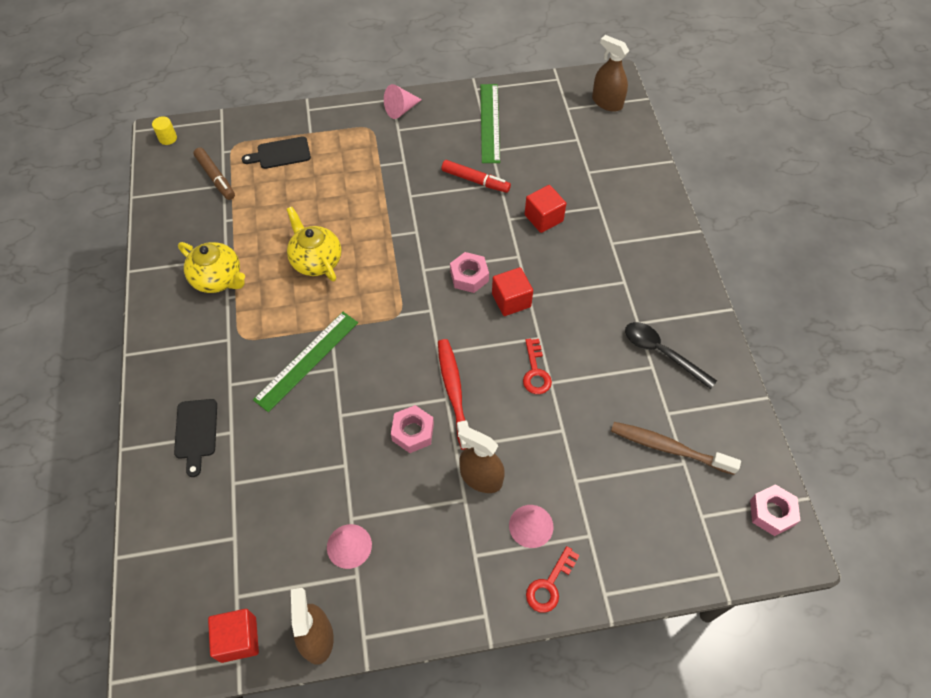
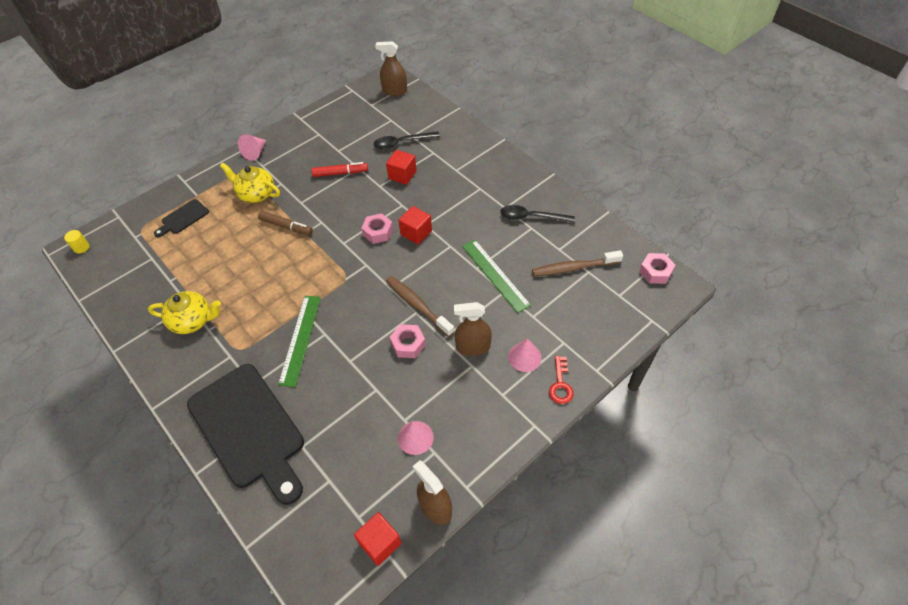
camera: 30 degrees left, 5 degrees down
(196, 432) = (249, 429): black cutting board -> black cutting board, size x2.30
(215, 177) = (141, 256): brown marker -> brown marker (286, 226)
(316, 260) = (261, 273): yellow teapot -> yellow teapot (256, 194)
(453, 391) = (417, 305): red toothbrush -> brown toothbrush
(490, 122) = (325, 134): green ruler -> green ruler (495, 275)
(535, 372) = (462, 267): red key -> none
(570, 176) = (402, 143): none -> black spoon

